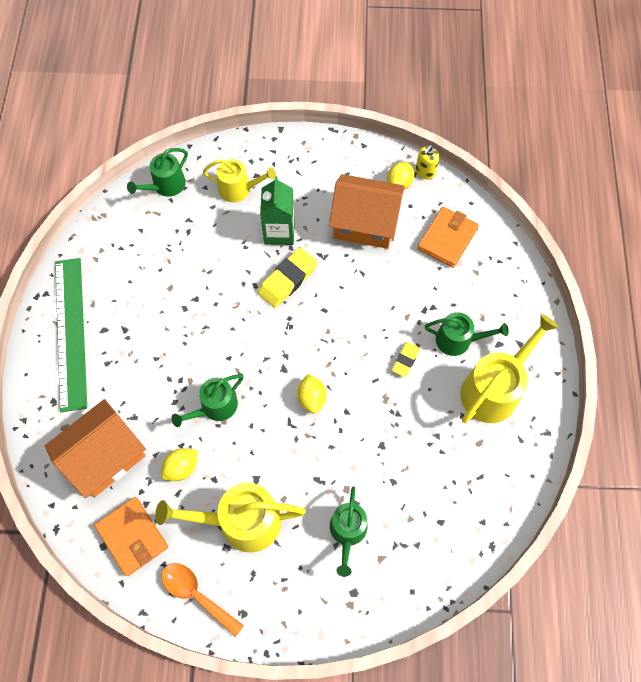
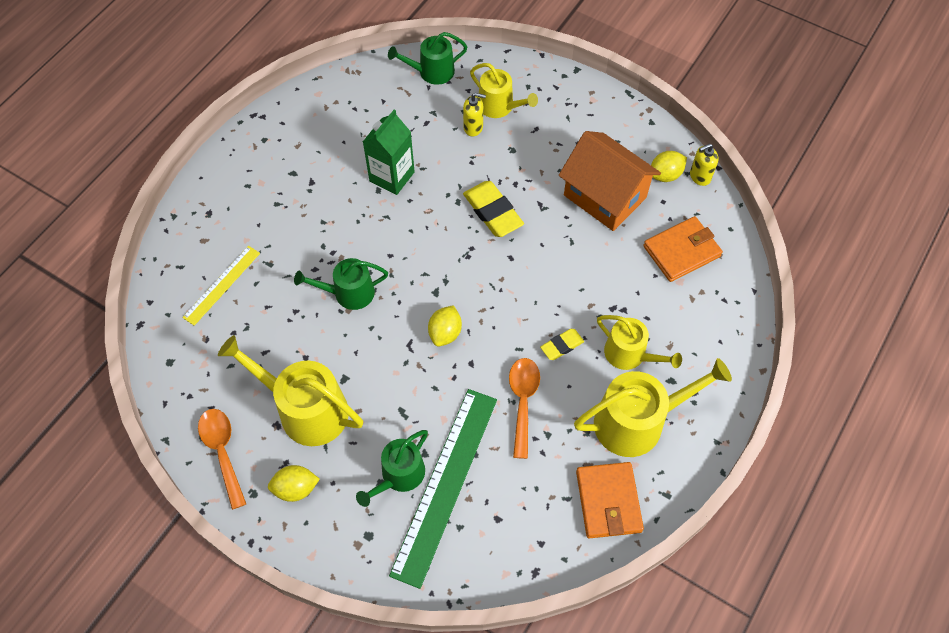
camera: 30 degrees right, 5 degrees down
(71, 332) = (262, 161): green ruler -> green ruler (445, 484)
(105, 457) = (222, 285): orange house -> yellow ruler
(132, 537) = (200, 368): orange wallet -> orange wallet (608, 501)
(181, 468) = (283, 331): yellow lemon -> yellow lemon (296, 488)
(229, 217) = (473, 127): none -> yellow soap dispenser
(279, 232) = (513, 164): green carton -> green carton (392, 176)
(288, 280) = (493, 212): yellow eraser -> yellow eraser turned 75 degrees clockwise
(403, 420) = (523, 401): none -> orange spoon
(458, 340) = (629, 354): green watering can -> yellow watering can

